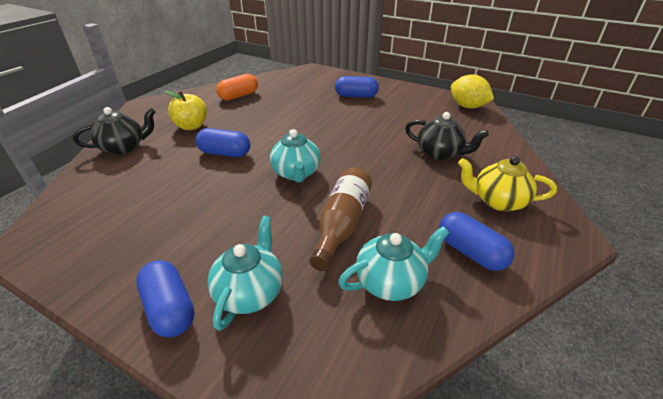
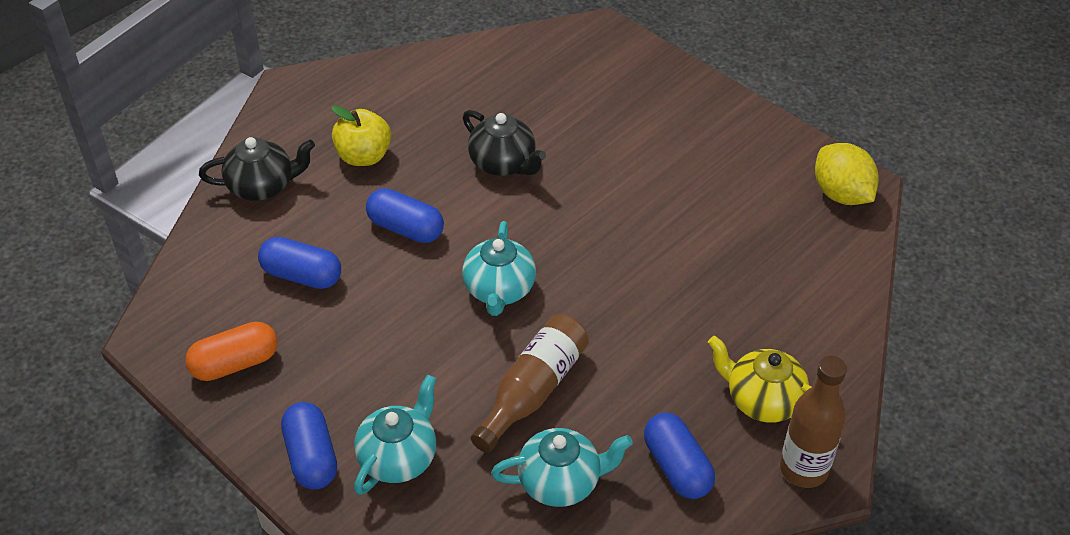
camera: 15 degrees right, 10 degrees up
(239, 96) = (450, 91): orange capsule -> orange capsule (235, 363)
(356, 96) = (655, 128): blue capsule -> blue capsule (302, 275)
(440, 153) = (730, 295): black teapot -> black teapot (503, 163)
(555, 235) = (803, 469): none -> brown bottle

